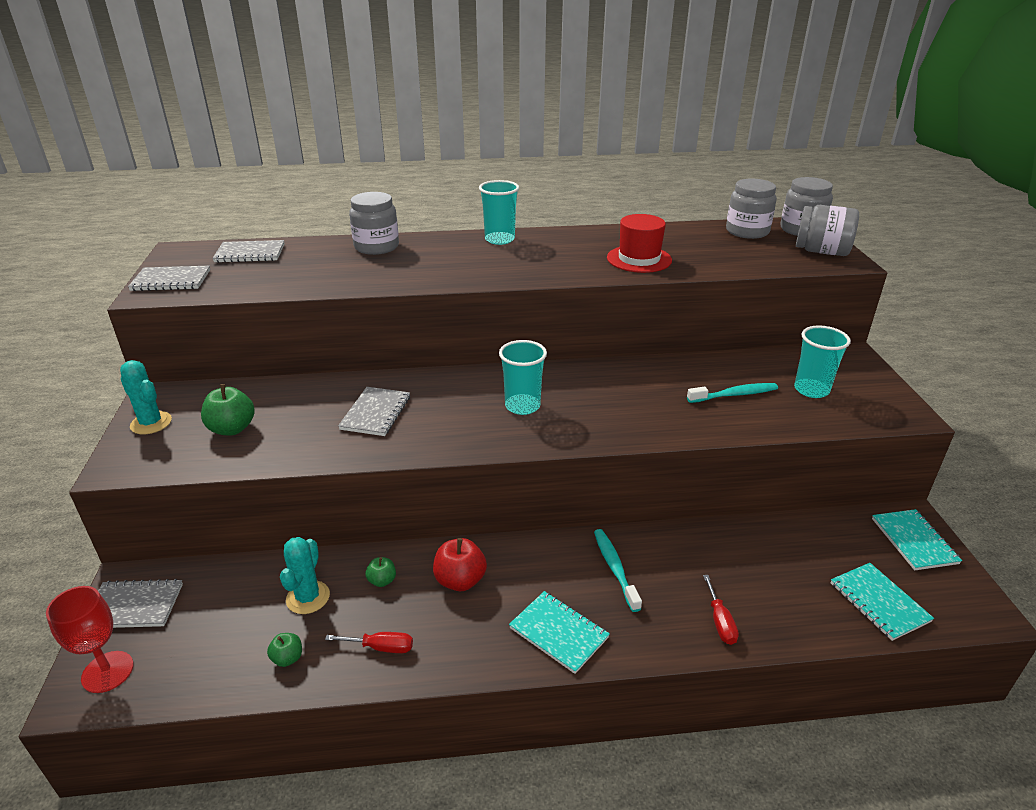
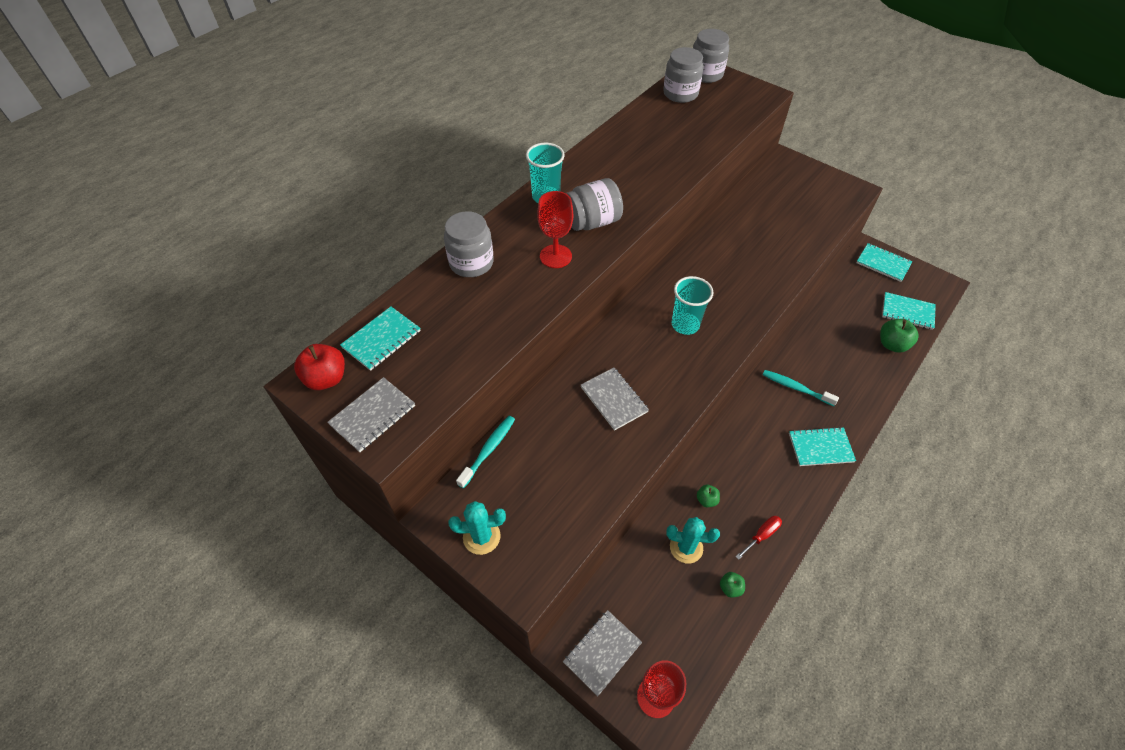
camera: 45 degrees left, 20 degrees up
(232, 429) = (546, 490): green apple -> green apple (892, 344)
(250, 253) = (381, 339): grey notebook -> turquoise notebook
(308, 597) = (686, 547): turquoise cactus -> turquoise cactus turned 45 degrees counterclockwise
(438, 269) = (555, 256): none -> red goblet
(460, 580) = (741, 462): red apple -> red apple (326, 378)
(639, 259) = (661, 161): red hat -> none
(720, 621) = (869, 378): red screwdriver -> none
(734, 395) = (772, 232): turquoise toothbrush -> turquoise toothbrush (488, 450)
(811, 390) = (799, 201): turquoise cup -> none
(821, 251) = (742, 91): grey jar -> grey jar (592, 222)

